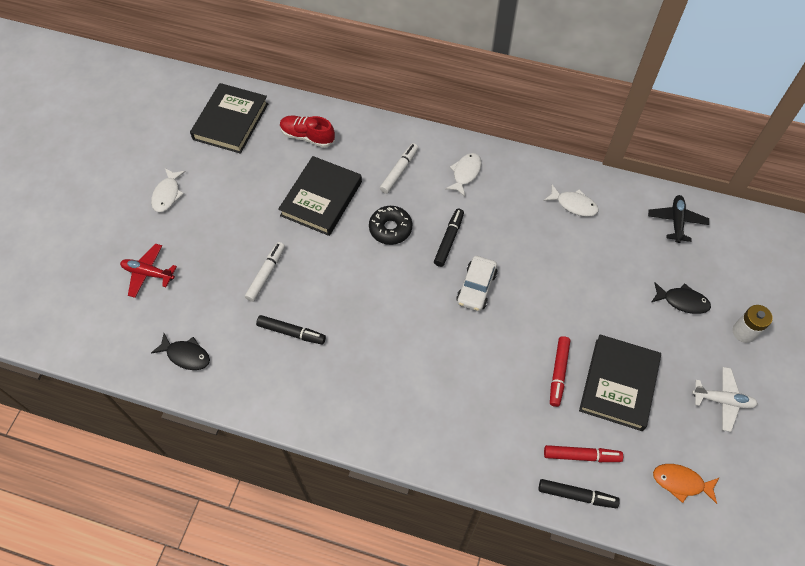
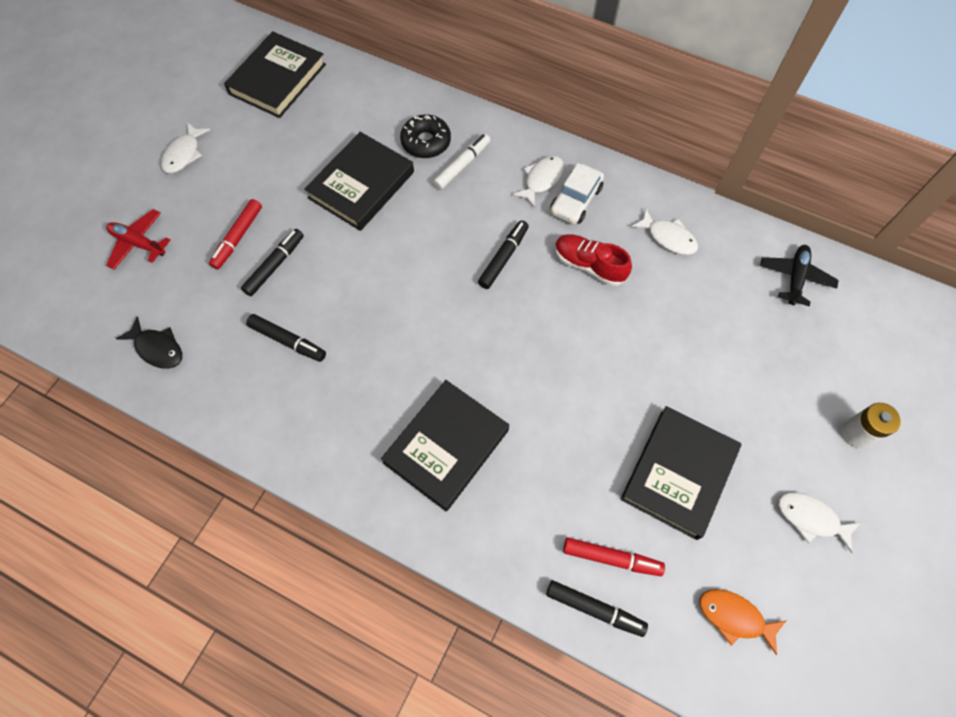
camera: 10 degrees right, 5 degrees up
(266, 274) = (274, 266): white marker -> black marker
(307, 137) = (362, 109): red shoe -> red shoe (589, 265)
(390, 229) = (435, 233): black donut -> black donut (426, 142)
(437, 394) = (446, 446): none -> black book
(476, 287) = (524, 322): white car -> white car (575, 200)
(558, 372) = (604, 445): red marker -> red marker (238, 237)
(682, 301) = (782, 380): black fish -> none
(722, 400) = (811, 518): white plane -> white fish

